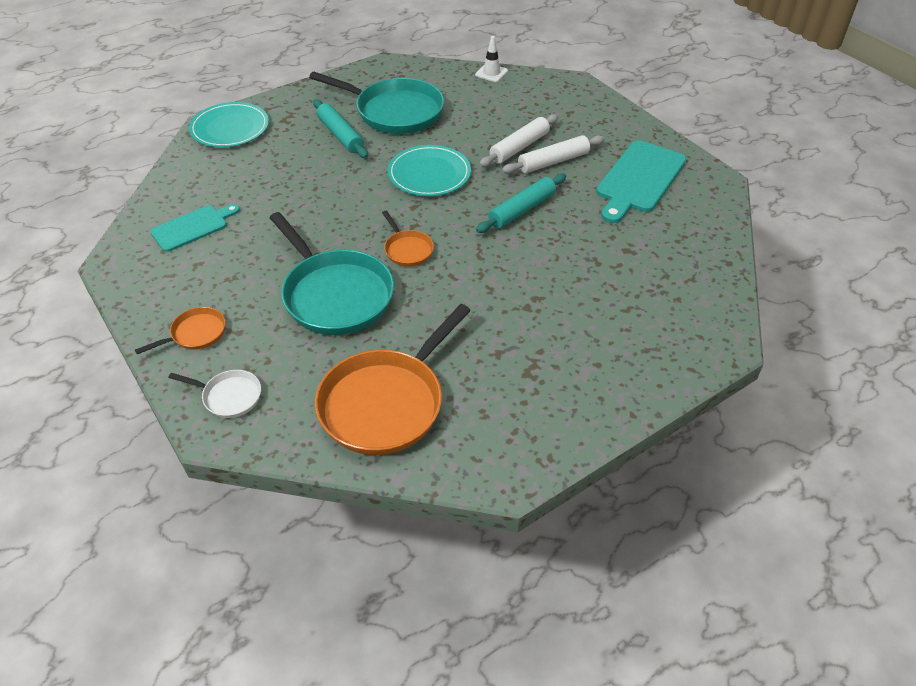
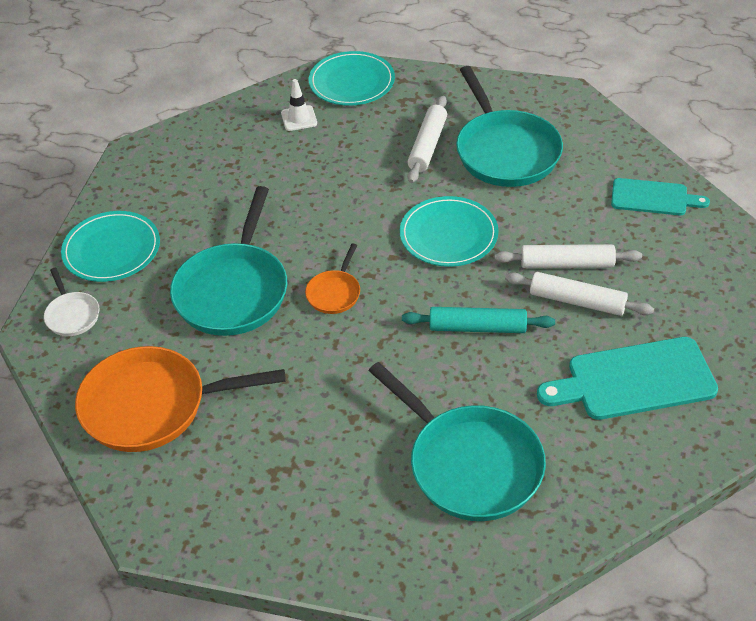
camera: 50 degrees right, 0 degrees up
(193, 227) = (215, 158): turquoise cutting board -> turquoise cutting board (653, 198)
(195, 334) = (111, 249): orange pan -> turquoise plate
(340, 135) = (427, 145): turquoise rolling pin -> white rolling pin
(491, 73) = (656, 166): white traffic cone -> white traffic cone (299, 118)
(627, 280) = (470, 464): none -> turquoise pan

